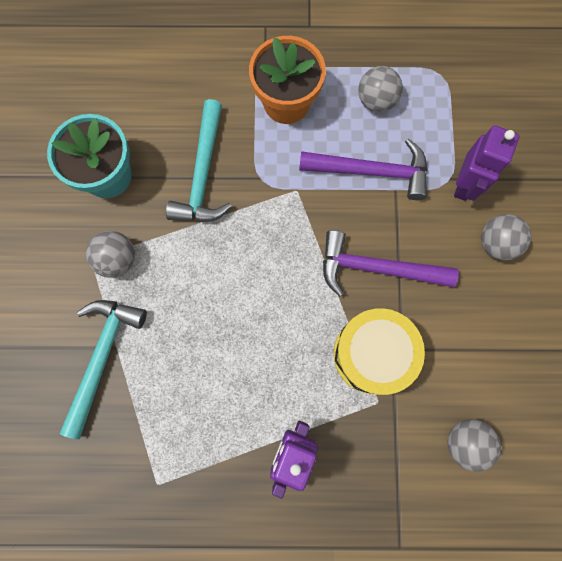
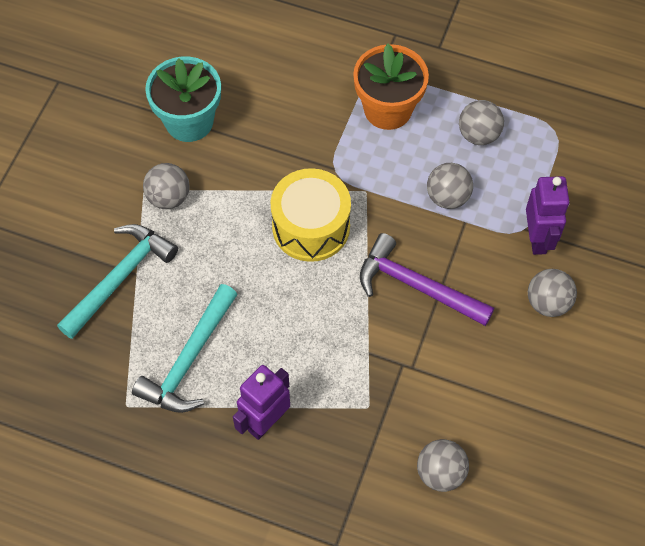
camera: 20 degrees right, 15 degrees down
(203, 174) = (280, 148): turquoise hammer -> turquoise hammer (189, 360)
(371, 171) = (447, 197): purple hammer -> grey ball
(372, 354) = (380, 362): yellow drum -> yellow drum (311, 227)
(465, 184) = (538, 239): purple robot -> purple robot turned 45 degrees counterclockwise

